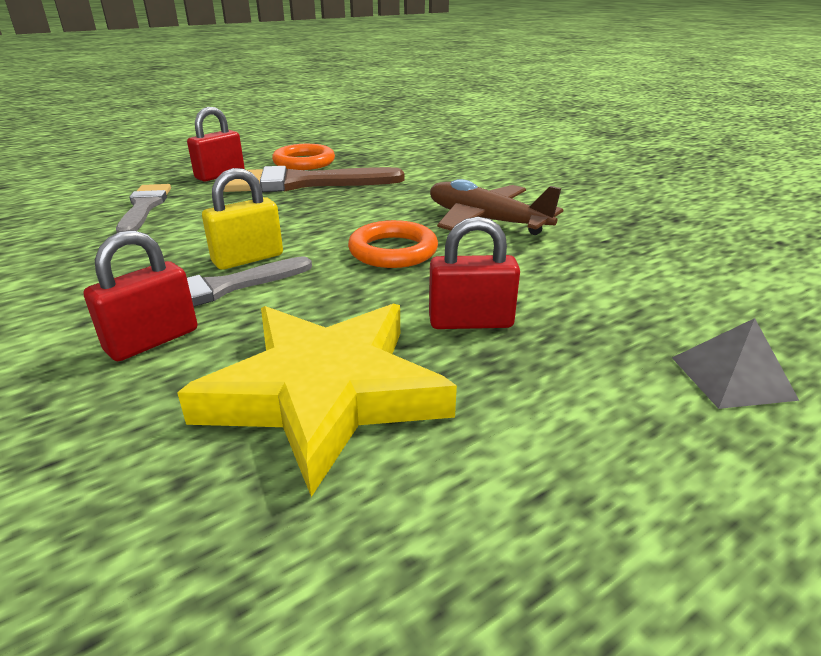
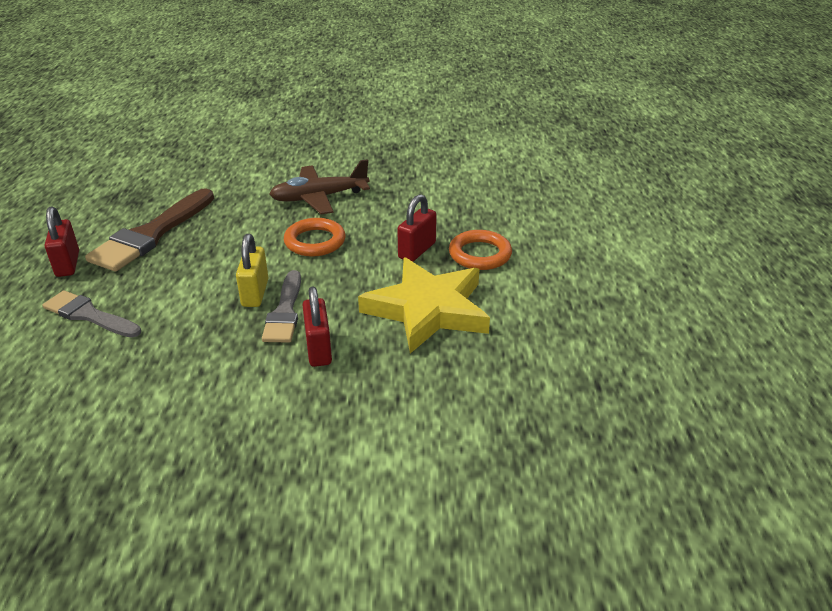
camera: 55 degrees left, 5 degrees up
(304, 162) = (104, 219): orange ring -> orange ring (480, 254)
(732, 377) = (521, 214): grey pyramid -> none

